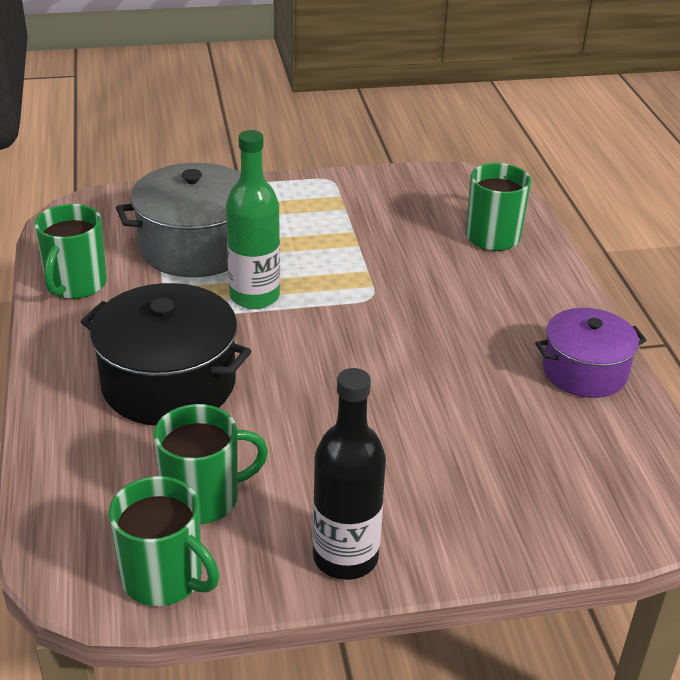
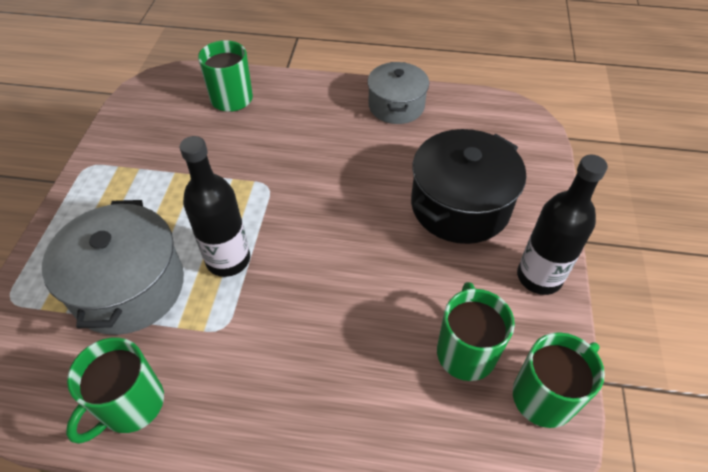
camera: 70 degrees left, 15 degrees up
(75, 284) = (131, 404): green mug -> green mug turned 90 degrees clockwise
(169, 383) = (319, 349): black pot -> black pot (460, 205)
(254, 296) = (228, 260): green bottle -> black bottle
(584, 371) = (396, 106): purple pot -> grey pot

